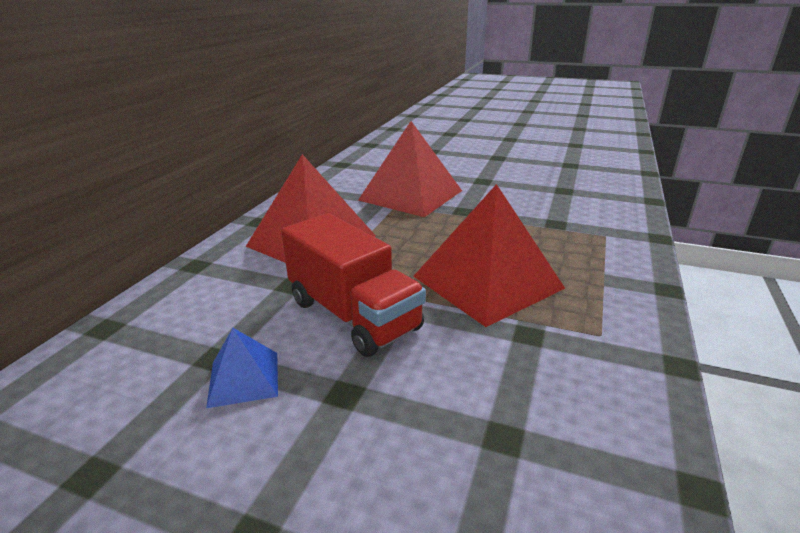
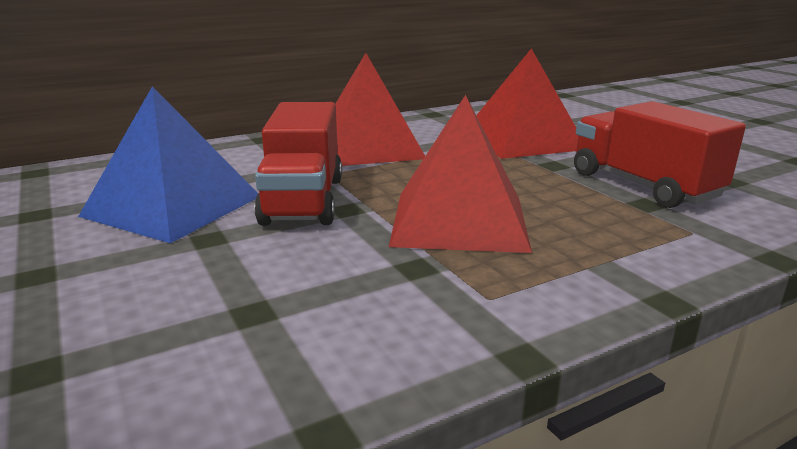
camera: 40 degrees right, 5 degrees down
(243, 378) = (173, 205): blue pyramid -> blue pyramid, size x2.11
(533, 210) = (643, 185): none -> red truck

